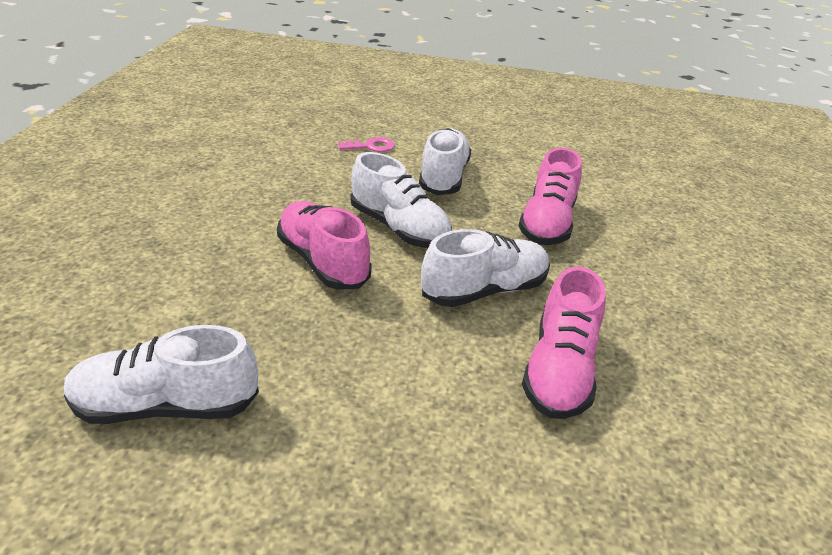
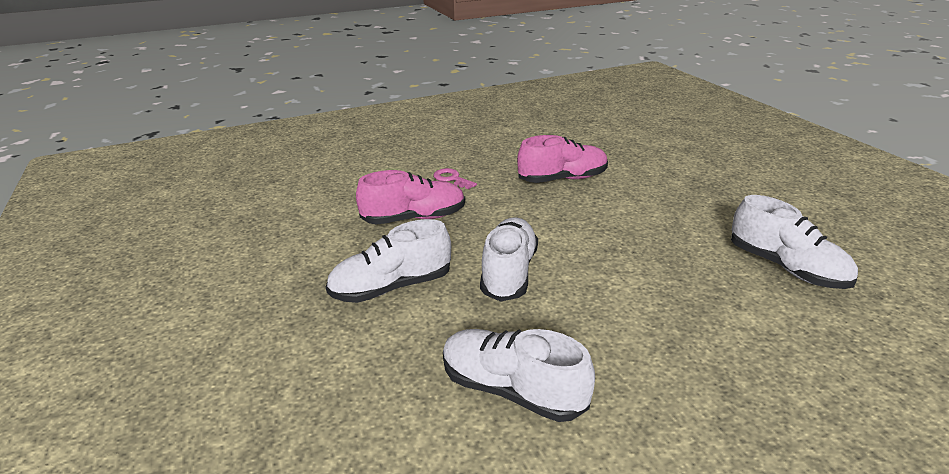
camera: 120 degrees left, 5 degrees down
(322, 261) = (600, 285): pink shoe -> none
(371, 146) = (369, 365): pink key -> pink key (451, 179)
(484, 290) = (531, 215): white shoe -> white shoe (512, 390)

